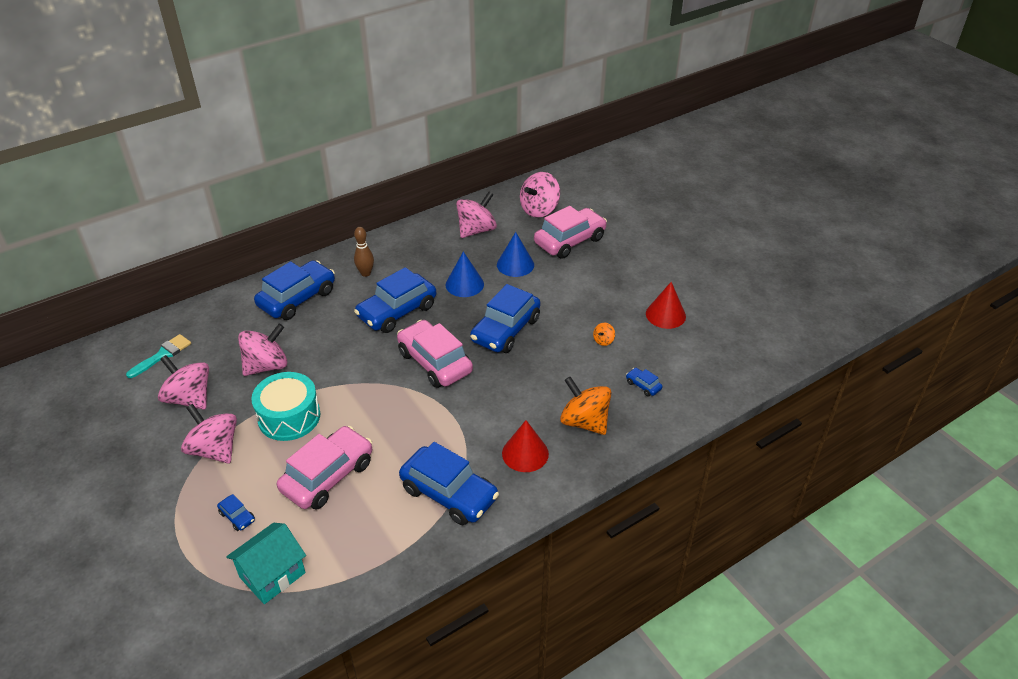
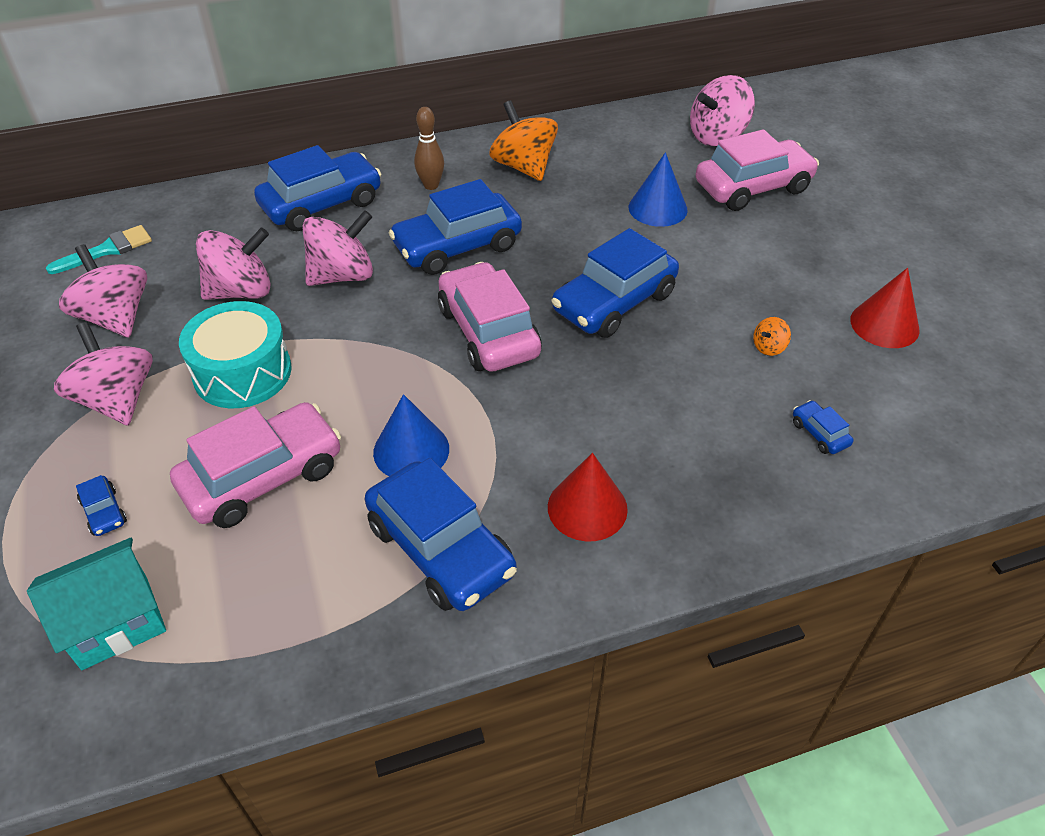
camera: 15 degrees right, 5 degrees up
(464, 284) = (571, 224): blue cone -> blue cone (411, 450)
(476, 230) = (613, 151): pink spinning top -> pink spinning top (342, 275)
(584, 422) = (702, 475): orange spinning top -> orange spinning top (524, 167)

